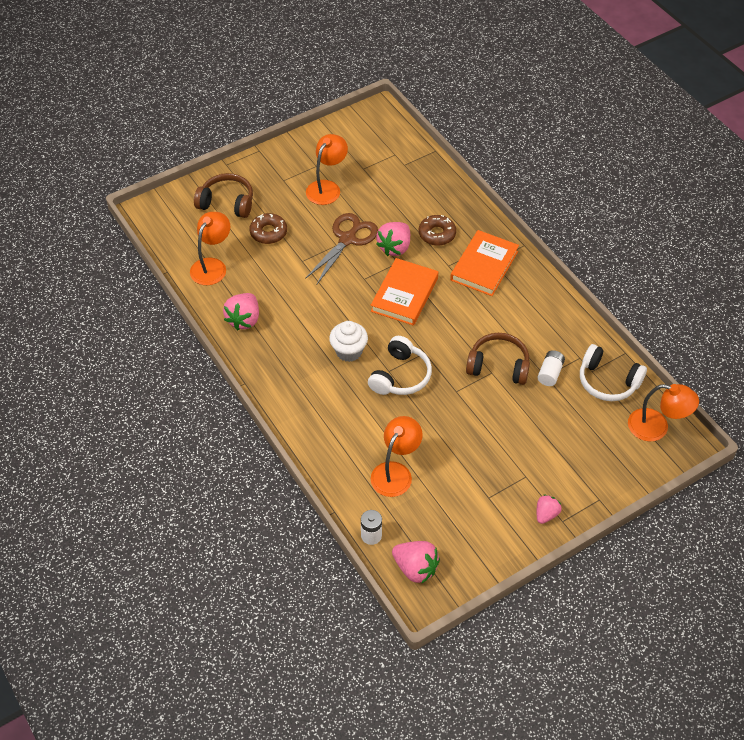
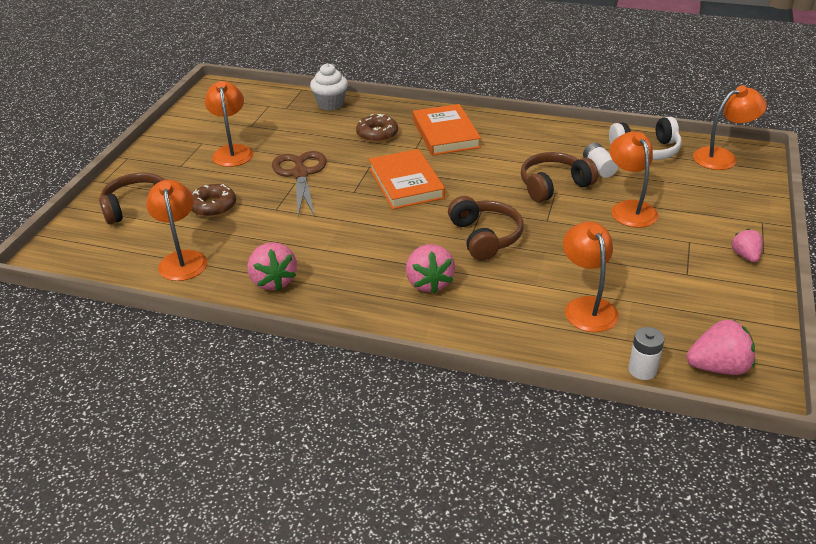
camera: 40 degrees left, 15 degrees down
(349, 351) = (413, 246): white cupcake -> white cupcake (330, 104)
(395, 247) = (352, 159): pink strawberry -> pink strawberry (429, 283)
(400, 376) = (485, 237): white headphones -> brown headphones
(523, 422) = (629, 208): none -> orange lamp

